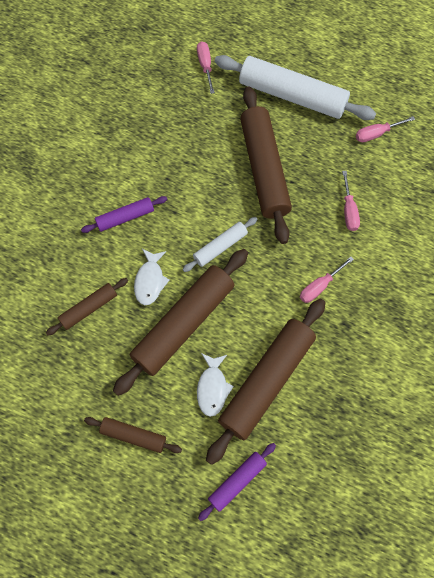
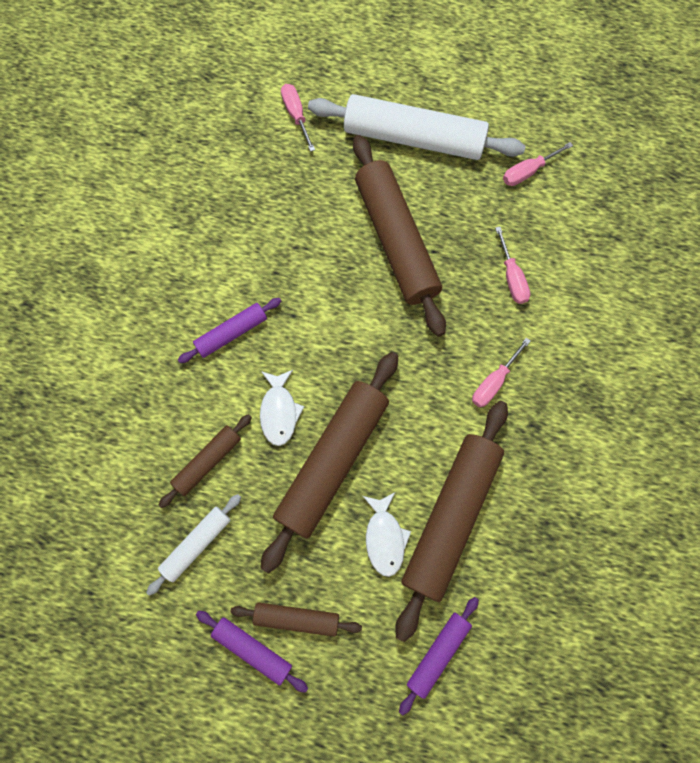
camera: 10 degrees left, 5 degrees up
(95, 453) = (252, 649): none -> purple rolling pin
(220, 247) = (359, 352): white rolling pin -> white rolling pin (196, 544)

